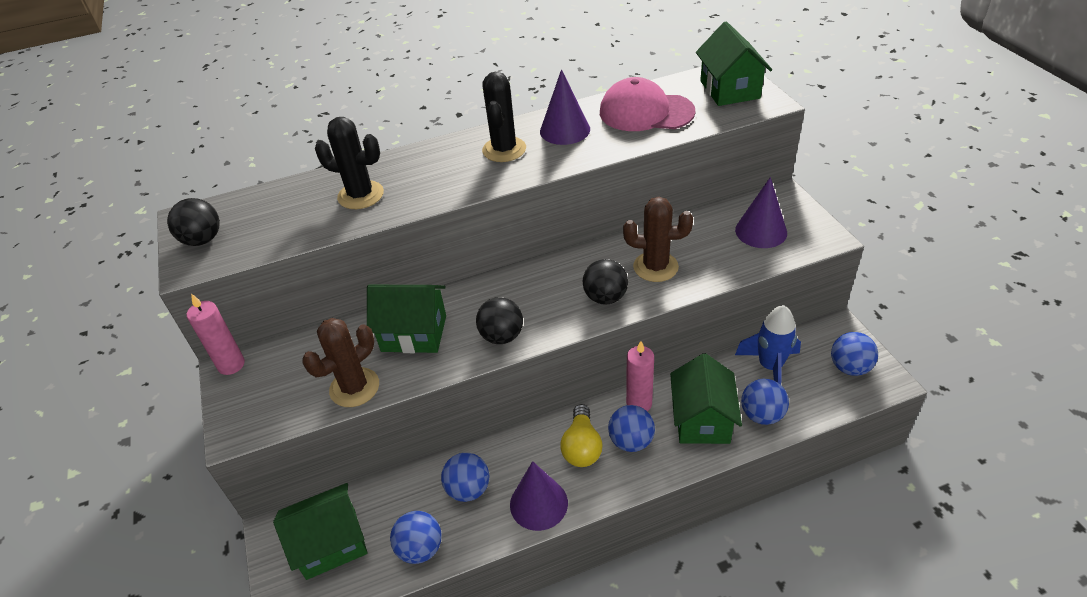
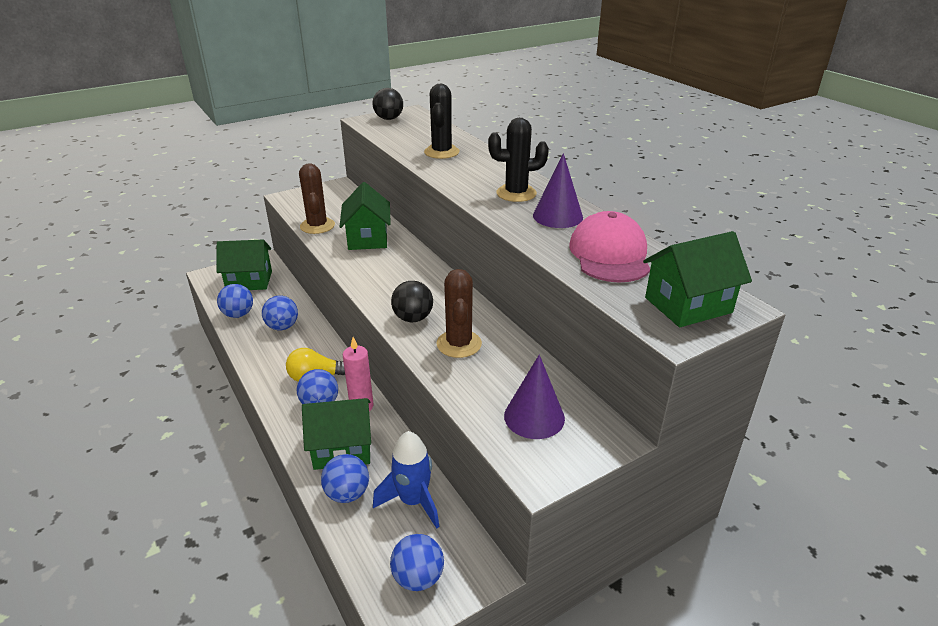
camera: 75 degrees right, 10 degrees down
(231, 365) = (340, 185): pink candle -> none
(331, 544) = (249, 281): green house -> green house turned 60 degrees counterclockwise
(354, 387) = (317, 226): brown cactus -> brown cactus turned 45 degrees clockwise
(502, 336) = (365, 273): black ball -> none
(538, 503) = (265, 360): purple cone -> none

